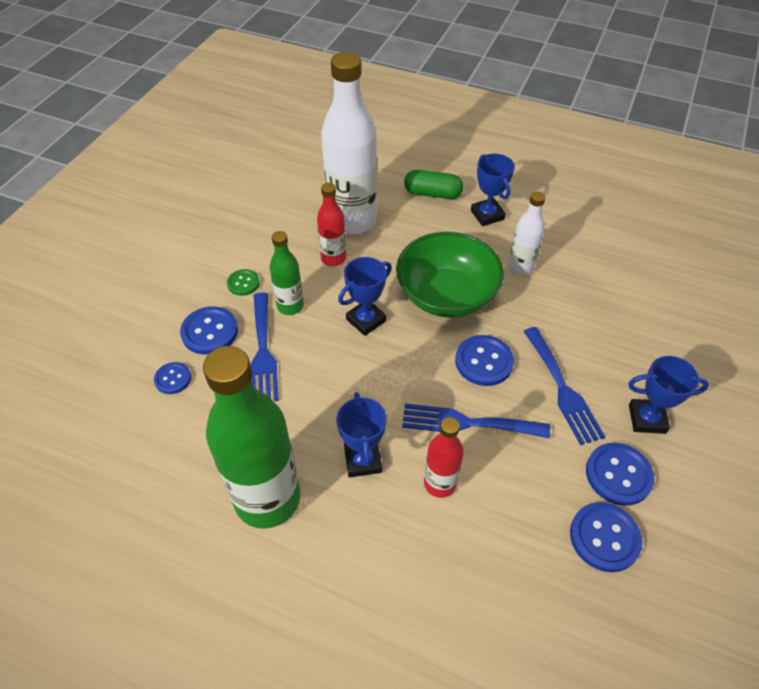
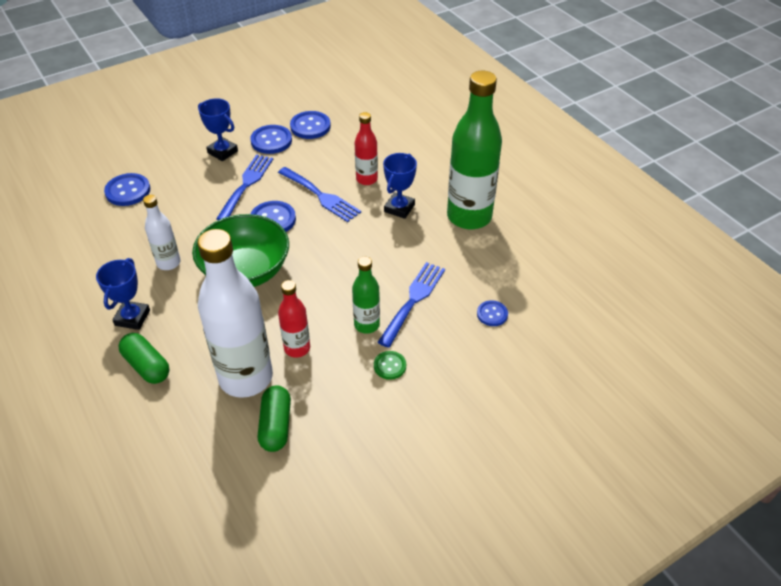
camera: 145 degrees left, 5 degrees down
(210, 332) = (444, 336): blue button -> blue button (128, 191)
(299, 205) = (276, 426): none -> green capsule
(366, 320) = (320, 284): blue trophy -> none

